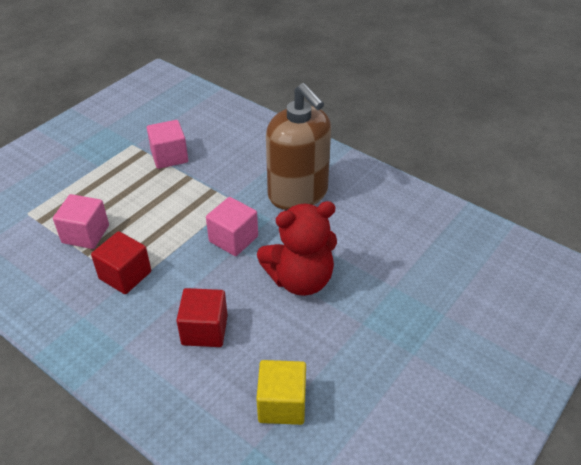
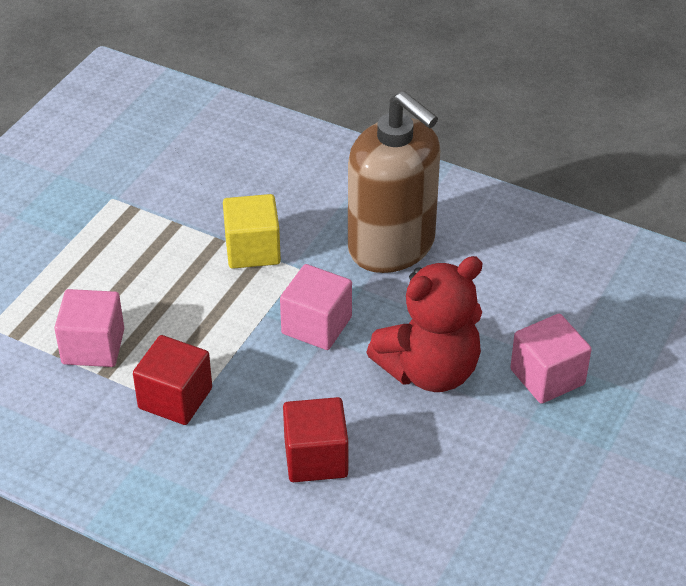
camera: 10 degrees left, 0 degrees up
(169, 156) = (178, 211): pink cube -> pink cube (547, 377)
(282, 404) = (450, 538): yellow cube -> yellow cube (252, 250)

